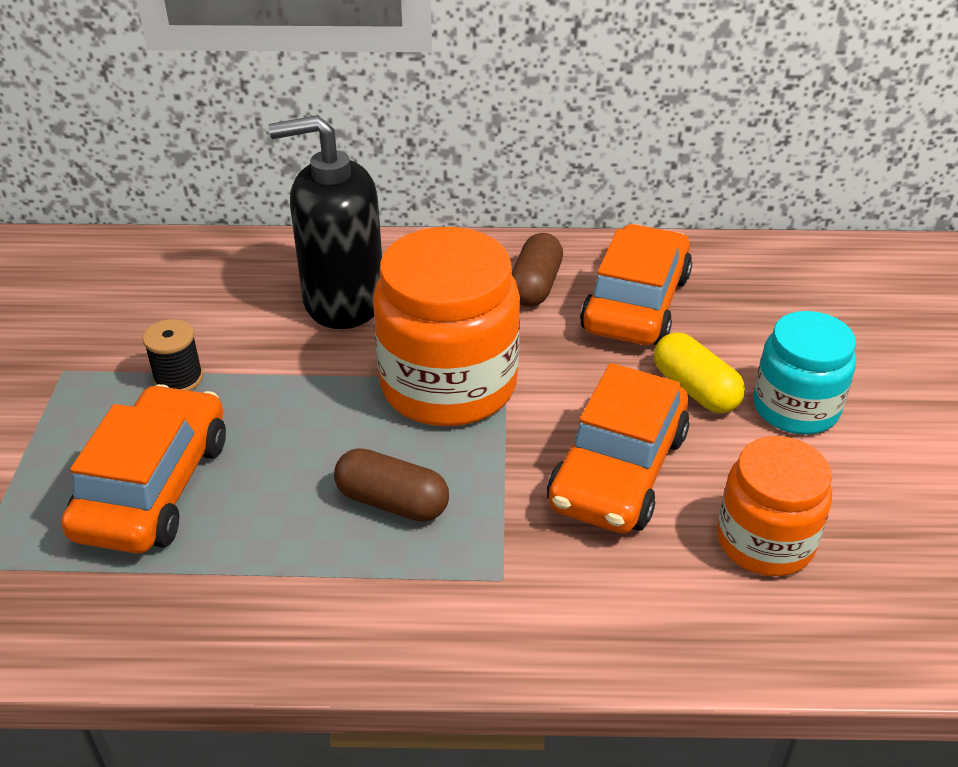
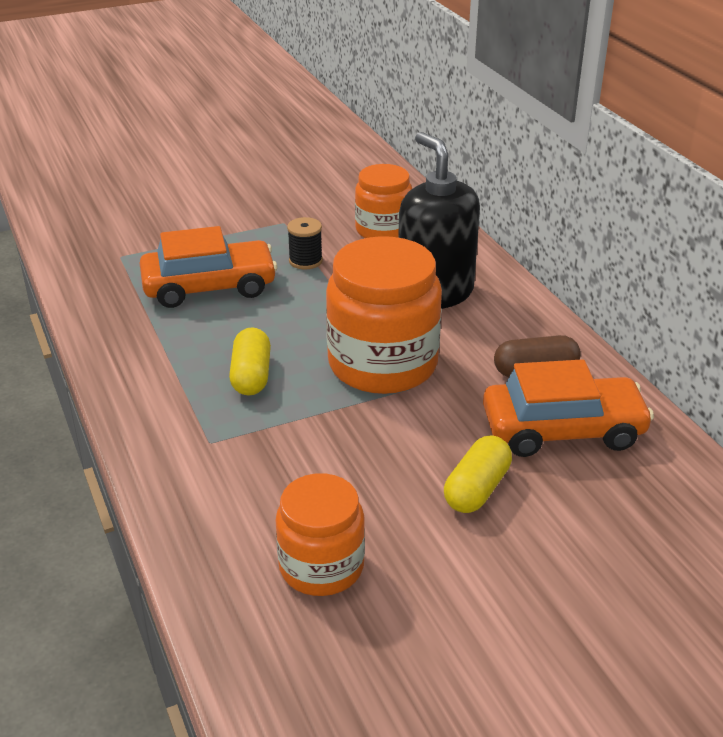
camera: 65 degrees right, 5 degrees down
(174, 294) = (383, 230): none -> orange jar
(392, 502) = (251, 375): brown capsule -> yellow capsule
(618, 470) = (349, 469): orange car -> none
(795, 408) = (500, 556): turquoise jar -> none

